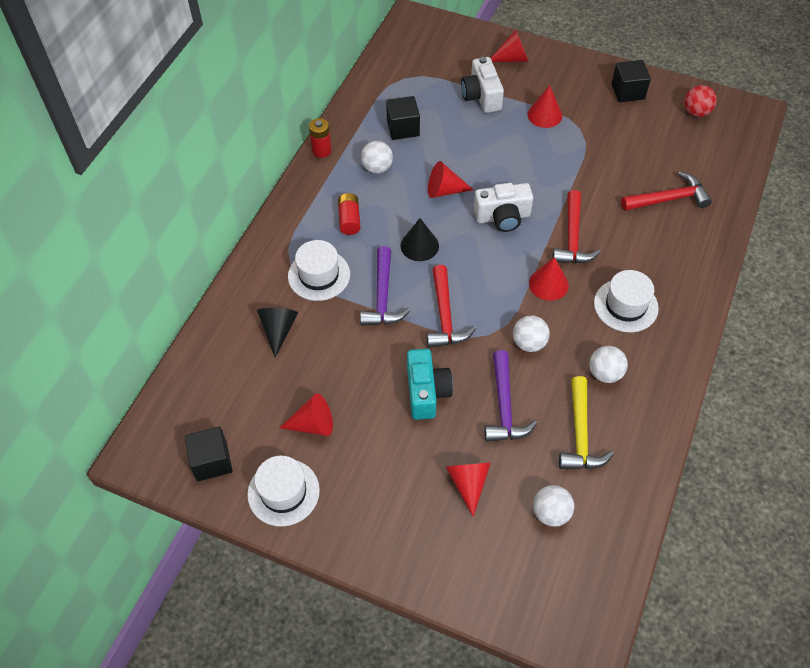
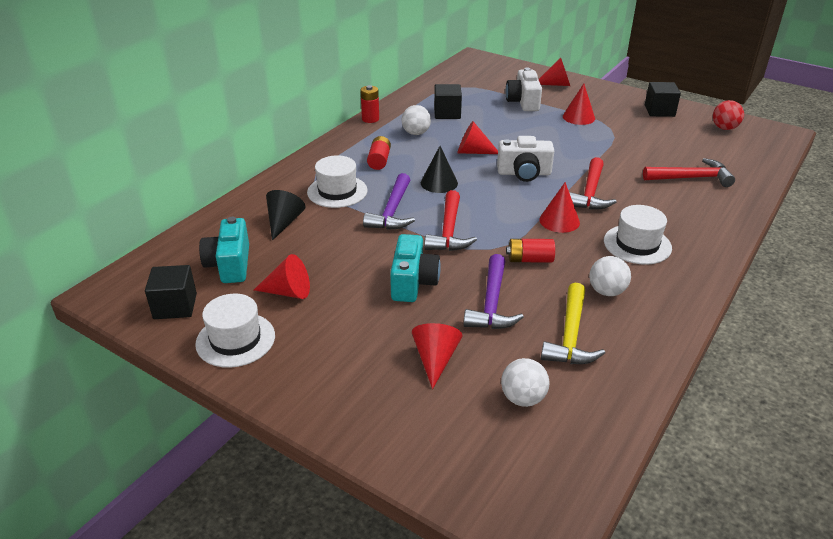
camera: 10 degrees right, 20 degrees down
(244, 398) = (230, 265): none -> turquoise camera
(529, 343) = (529, 259): white ball -> red battery

